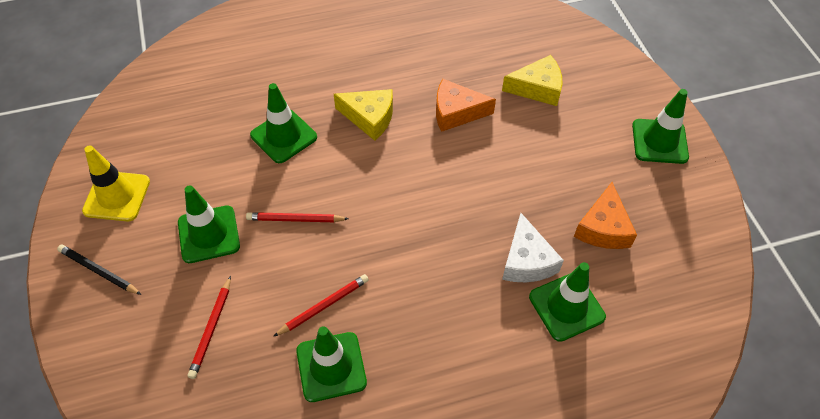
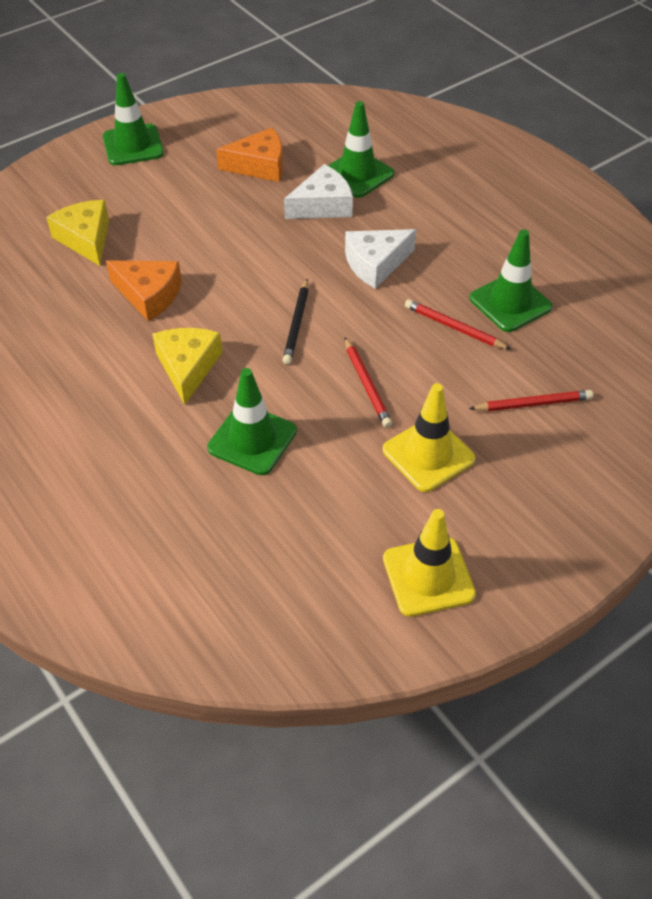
camera: 110 degrees left, 5 degrees down
(98, 271) = (535, 539): black pencil -> black pencil (297, 324)
(209, 234) = (428, 454): green traffic cone -> yellow traffic cone
(429, 275) = (375, 264): none -> white cheese
(456, 112) = (149, 295): orange cheese -> orange cheese turned 45 degrees counterclockwise

